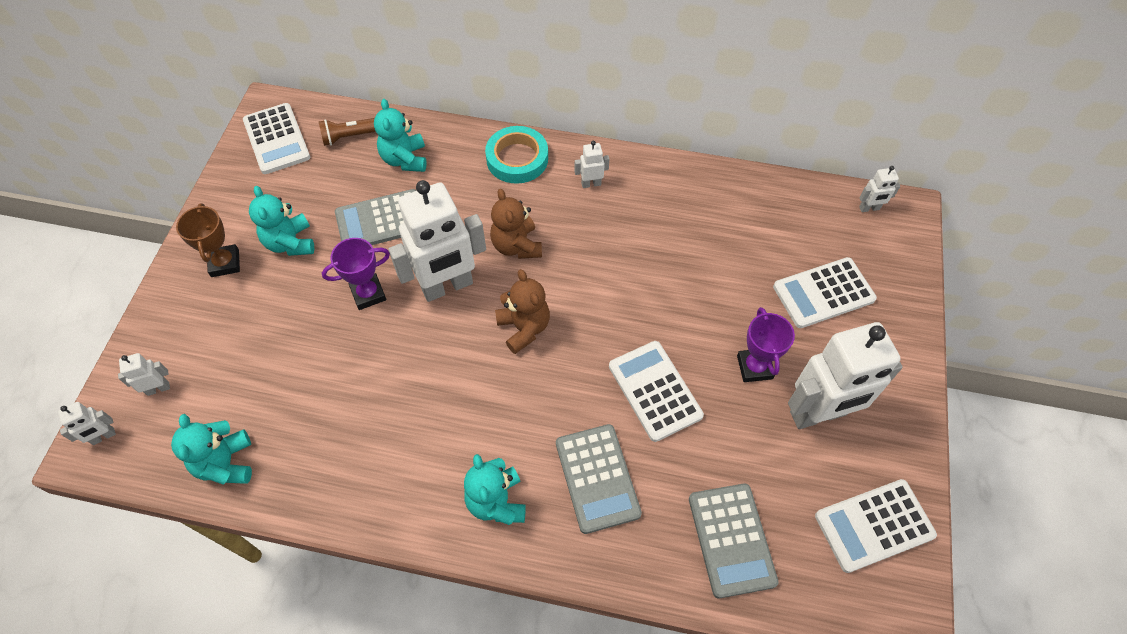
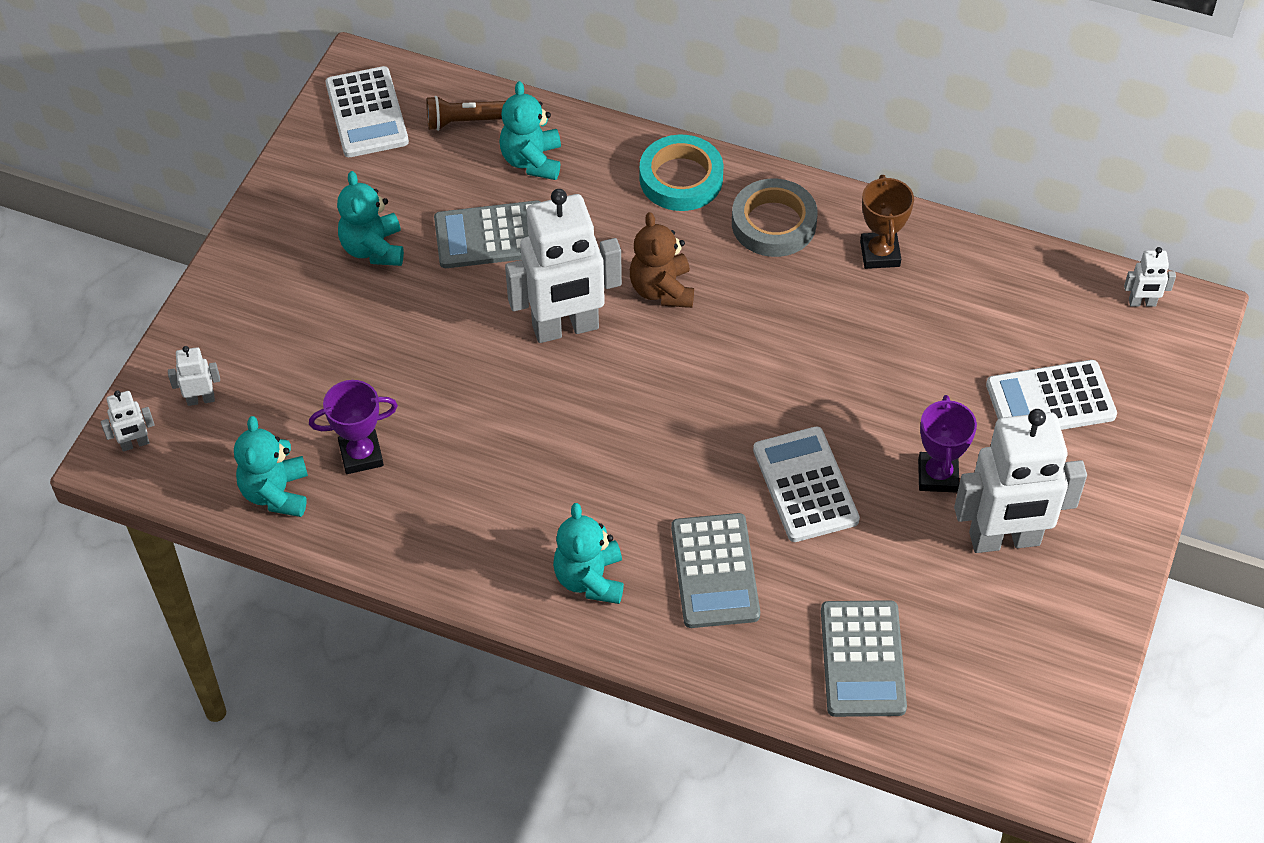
camera: 10 degrees right, 5 degrees down
(225, 263) = (289, 263): brown trophy -> brown trophy (880, 254)
(368, 294) = (465, 324): purple trophy -> purple trophy (361, 455)
(524, 328) = (655, 390): brown teddy bear -> none
(591, 183) = (773, 223): white robot -> grey tape
(874, 525) = (1040, 669): white calculator -> none

